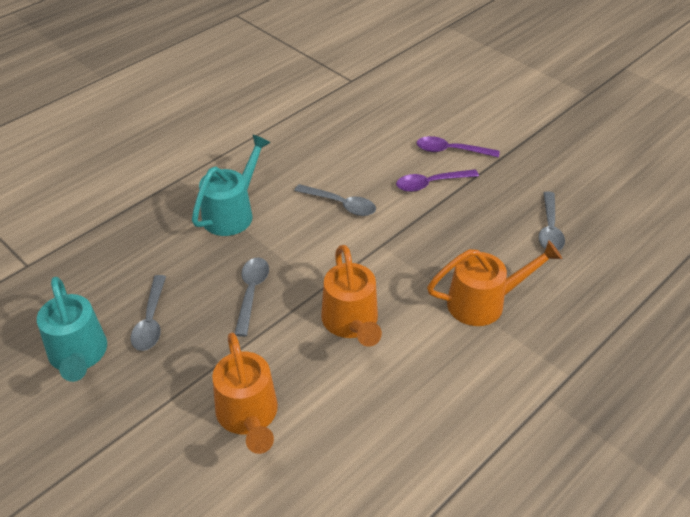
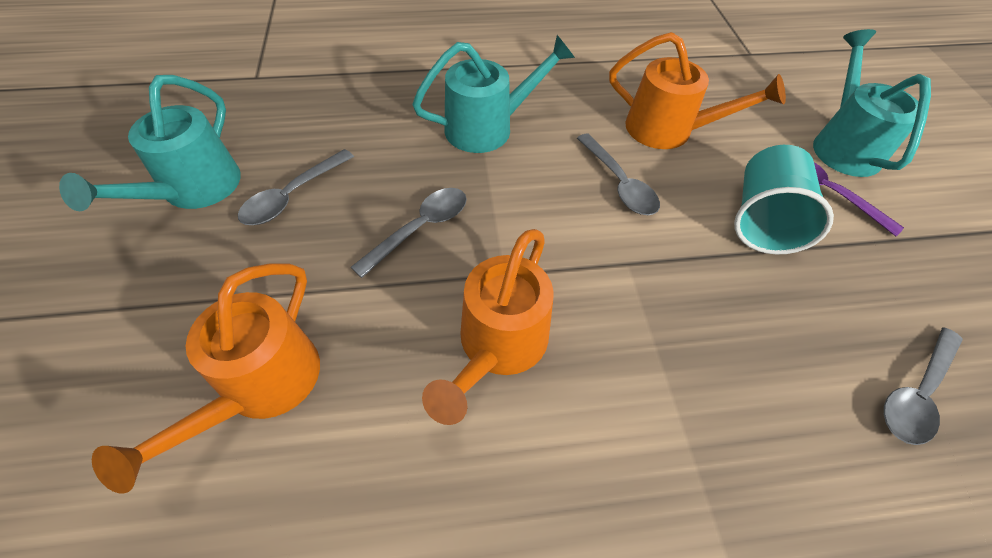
camera: 35 degrees right, 10 degrees up
(431, 184) = (762, 220): purple spoon -> turquoise cup
(442, 117) = (842, 144): none -> turquoise watering can
(485, 302) = (716, 447): orange watering can -> orange watering can (669, 131)

